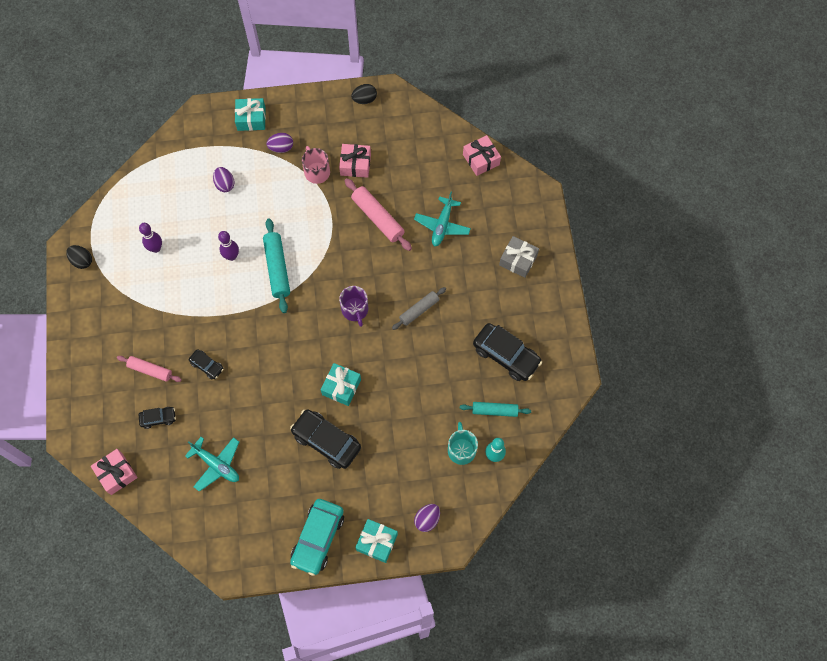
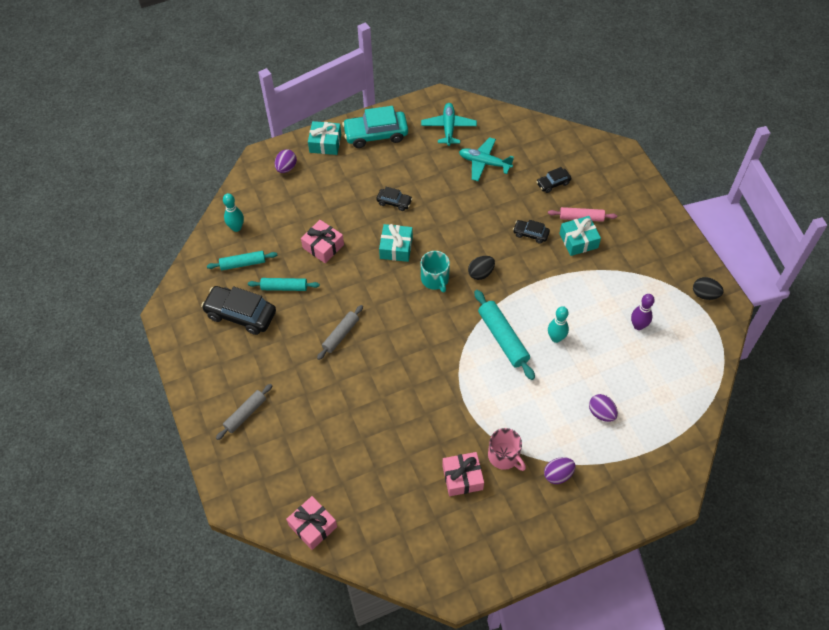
camera: 165 degrees right, 10 degrees down
(116, 474) = (566, 137): pink gift -> pink gift (323, 246)
(232, 256) = (556, 338): purple bowling pin -> turquoise bowling pin
(251, 119) = (610, 503): turquoise gift -> turquoise gift (578, 240)
(318, 538) = (376, 134): turquoise car -> turquoise car turned 105 degrees counterclockwise
(326, 441) = (394, 202): black car -> black car, size x0.52
(355, 310) = (407, 318): purple mug -> none
(364, 99) = (482, 570): black egg -> black egg (481, 273)
(377, 218) = (415, 420): pink rolling pin -> none
(442, 225) = (339, 431): turquoise plane -> turquoise plane (448, 128)
(460, 373) = (284, 287): none -> turquoise rolling pin
(461, 450) = (268, 225): turquoise mug -> turquoise mug (435, 279)
(518, 260) = (245, 414): grey gift -> grey rolling pin

